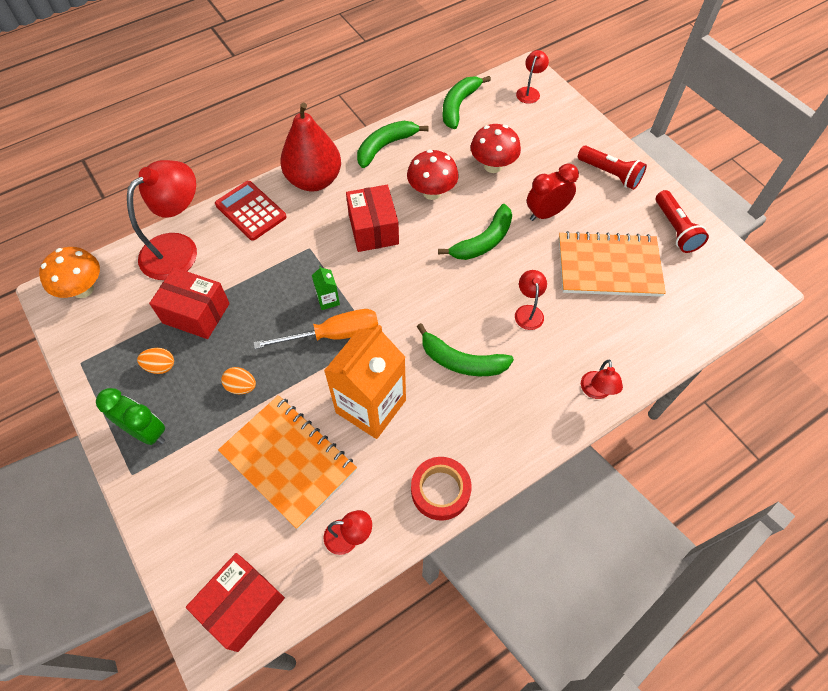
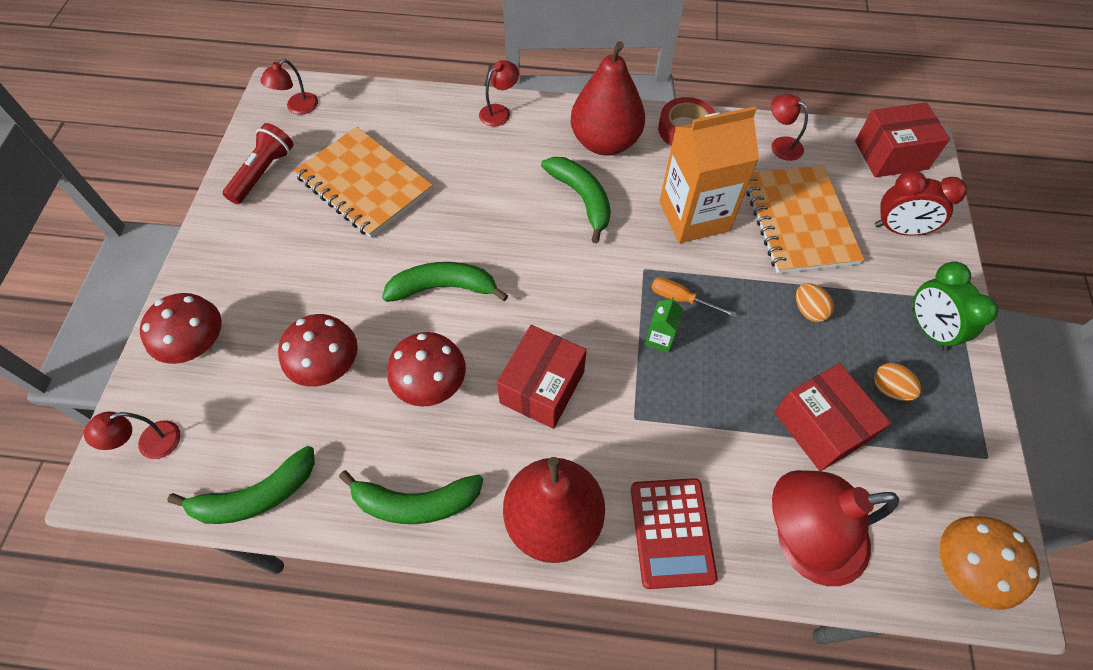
camera: 140 degrees left, 0 degrees up
(333, 335) = (681, 299): orange screwdriver -> orange screwdriver, size x0.57
(491, 425) = (605, 142): none -> red pear
(528, 311) = (480, 197): red lamp -> red lamp (297, 107)
(546, 213) = (349, 271): red clock -> red clock (899, 230)
(566, 133) = (199, 347): none -> red mushroom
(610, 174) = (233, 264): red flashlight -> none

